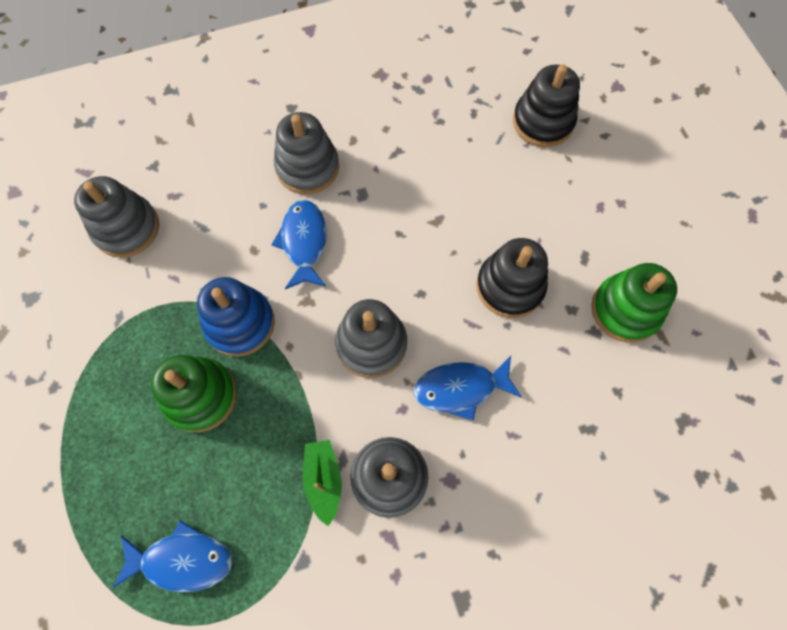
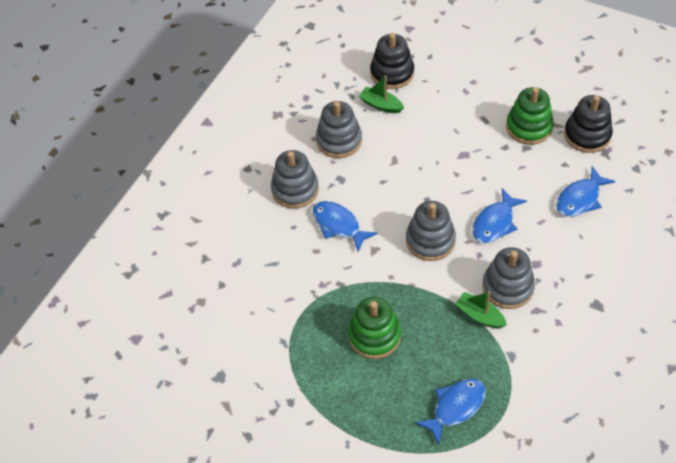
camera: 40 degrees left, 15 degrees down
(126, 228) = (231, 299): grey stacking toy -> grey stacking toy (339, 140)
(240, 323) = (352, 288): blue stacking toy -> none
(491, 148) = (381, 105): none -> green boat
(510, 286) = (465, 160): black stacking toy -> black stacking toy (587, 135)
(589, 451) = (580, 199): none -> blue fish

